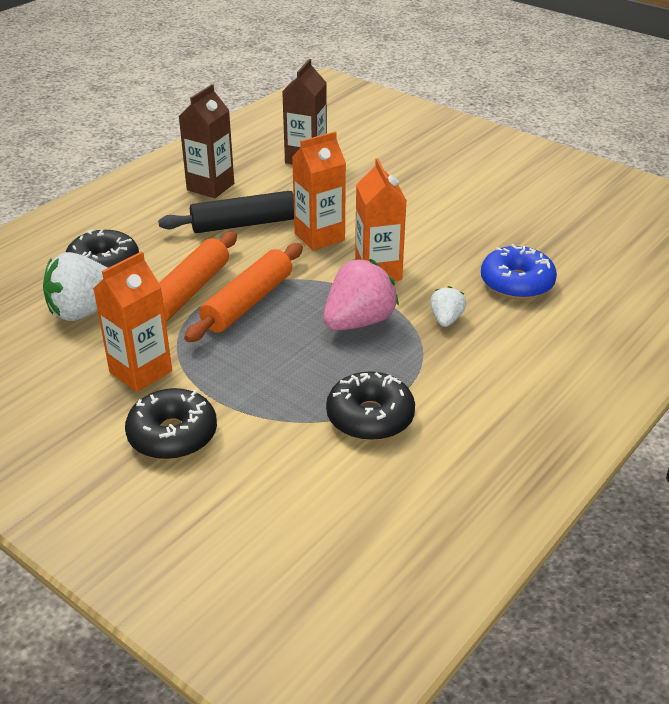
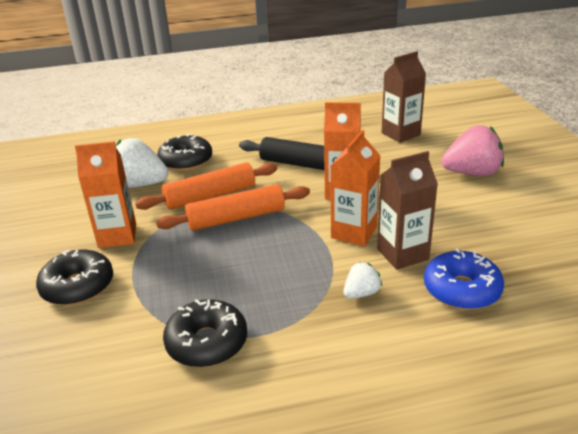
camera: 40 degrees right, 5 degrees down
(210, 187) = (311, 133): brown carton -> brown carton (402, 254)
(358, 322) = (292, 264): pink strawberry -> pink strawberry (472, 173)

